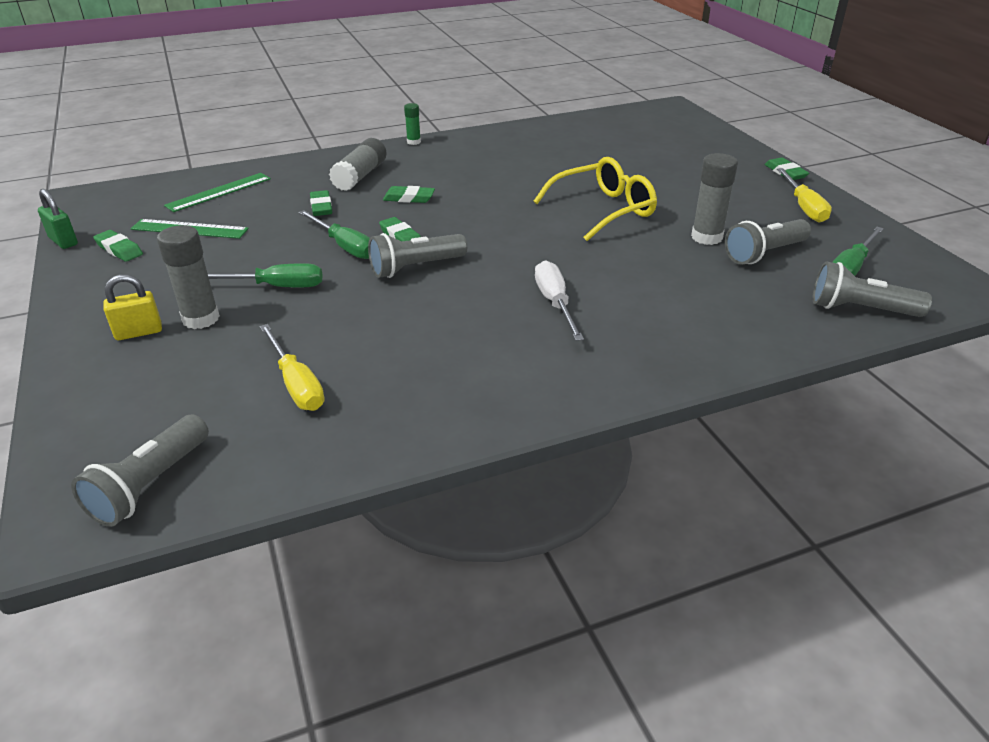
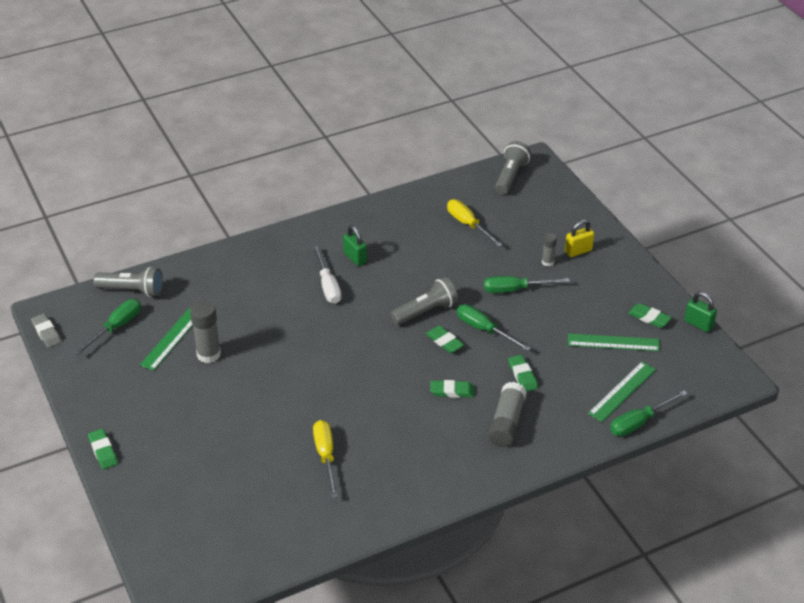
camera: 175 degrees right, 5 degrees up
(201, 319) = (547, 262): grey glue stick -> grey glue stick, size x0.57
(222, 172) = (639, 422): none -> green screwdriver
(413, 142) = (473, 490): green glue stick -> none
(510, 339) = (355, 258): none -> green padlock
(604, 210) = (284, 384): yellow glasses -> none
(764, 253) = (171, 338): grey flashlight -> green ruler
(803, 207) = (113, 397): yellow screwdriver -> yellow screwdriver (326, 456)
(946, 266) = (46, 333): none -> grey eraser

